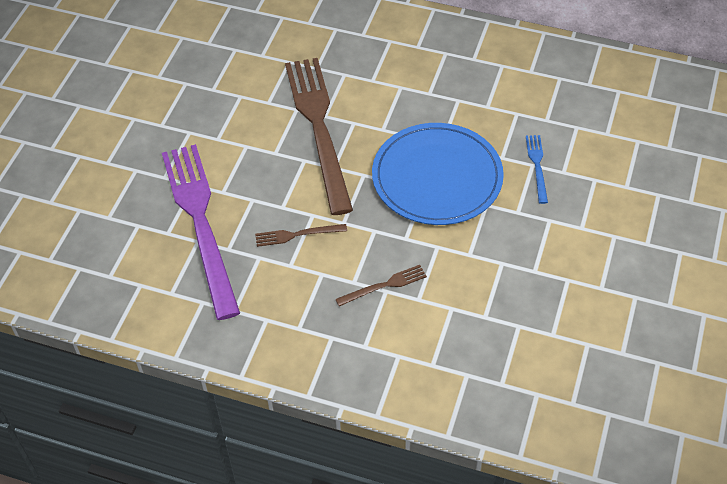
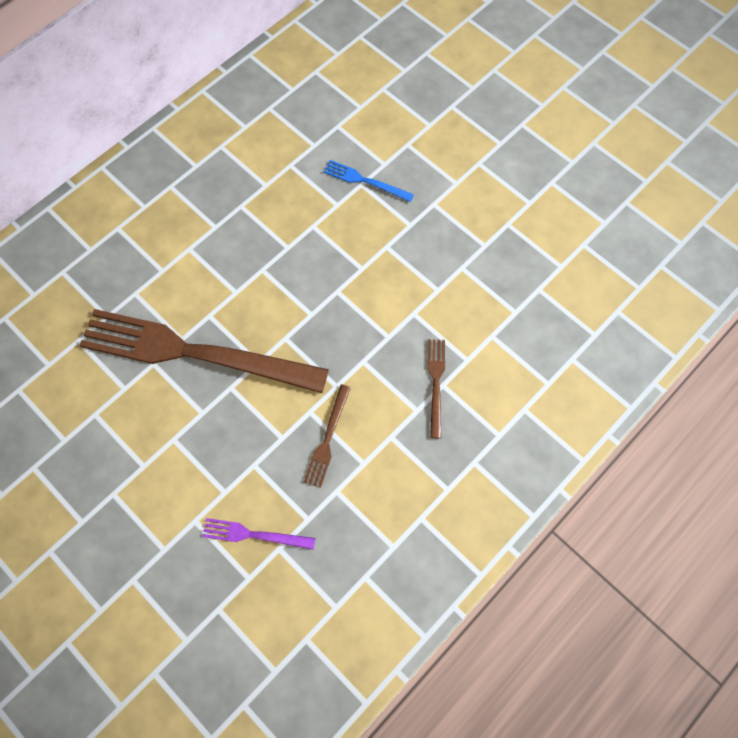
camera: 65 degrees left, 15 degrees up
(200, 222) = (254, 535): purple fork -> purple fork, size x0.41
(437, 177) = (328, 272): blue plate -> none

